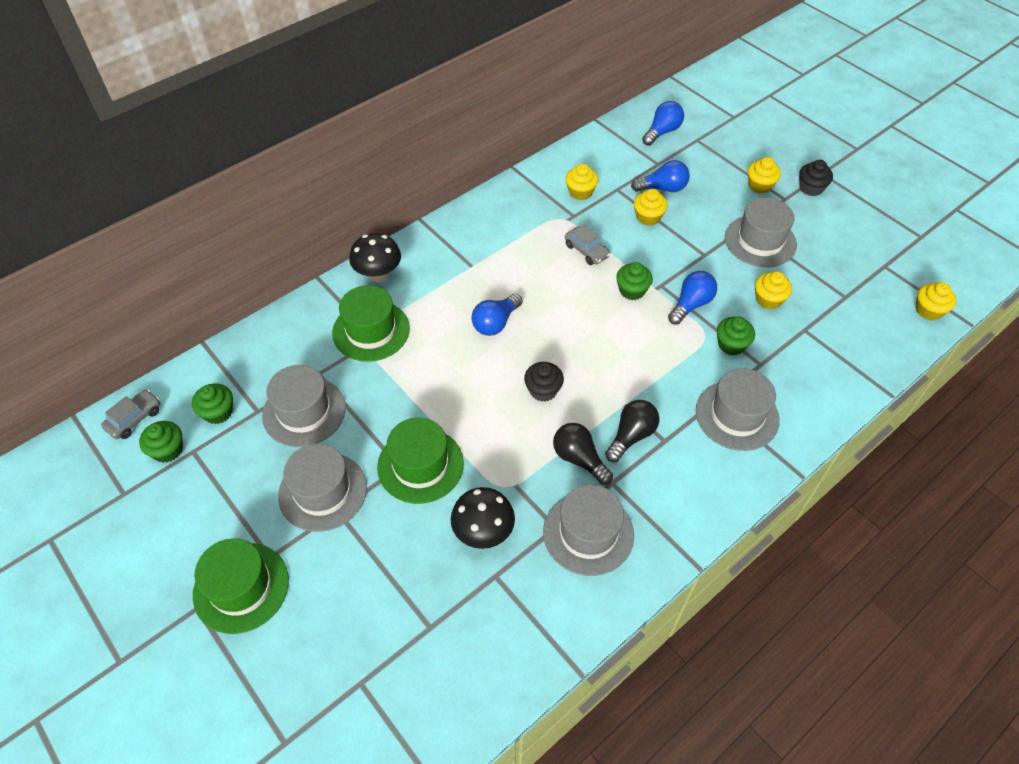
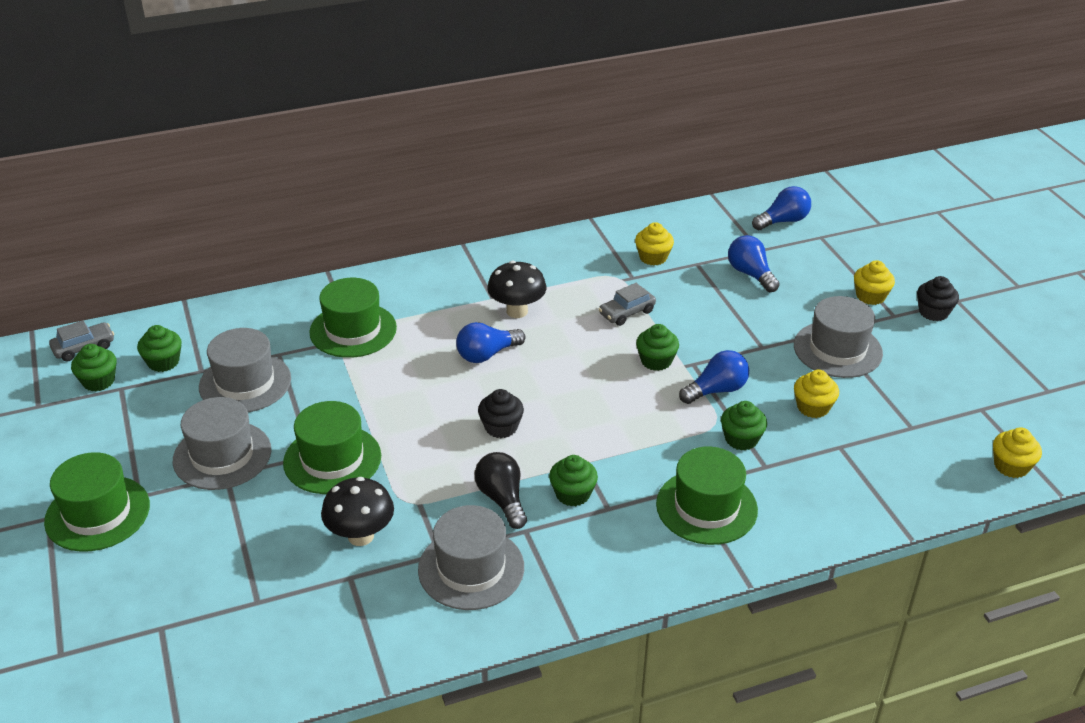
camera: 20 degrees right, 15 degrees down
(378, 275) = (390, 283): black mushroom -> black mushroom (517, 311)
(586, 251) = (626, 313): grey car -> grey car turned 75 degrees clockwise
(631, 436) = (572, 494): black light bulb -> green cupcake
(648, 217) = (717, 297): yellow cupcake -> none
(662, 188) = (750, 274): blue light bulb -> blue light bulb turned 135 degrees counterclockwise
(737, 415) = (706, 507): grey hat -> green hat

